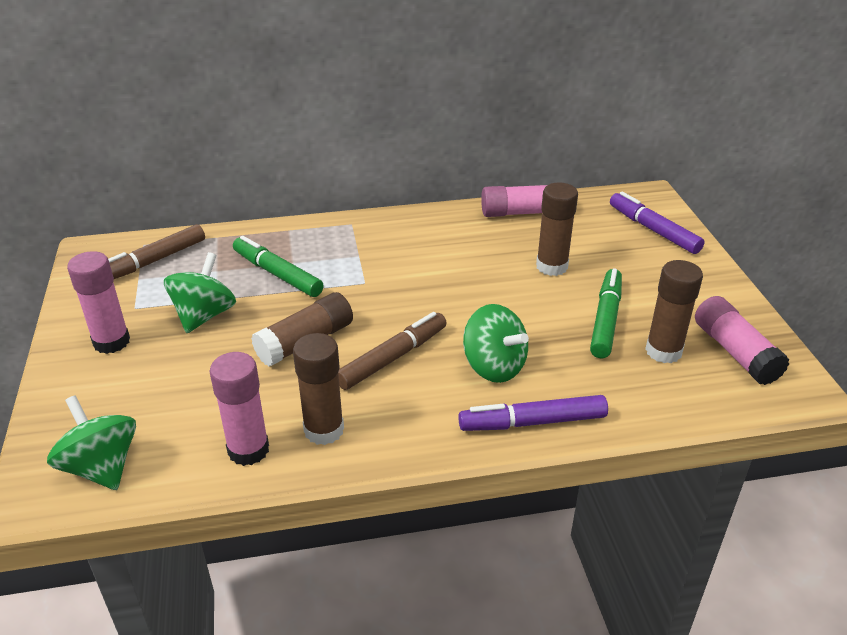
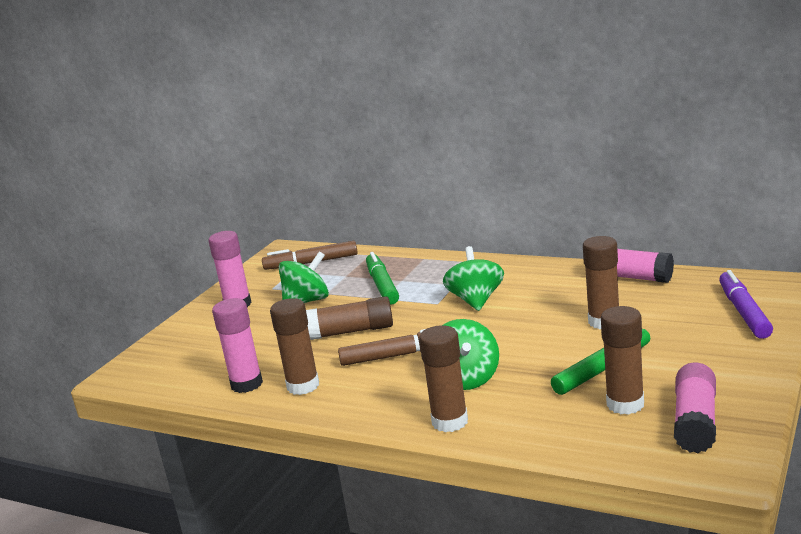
camera: 40 degrees right, 15 degrees down
(101, 467) = (161, 370): green spinning top -> green spinning top (476, 300)
(532, 422) = (450, 422): purple marker -> brown glue stick

